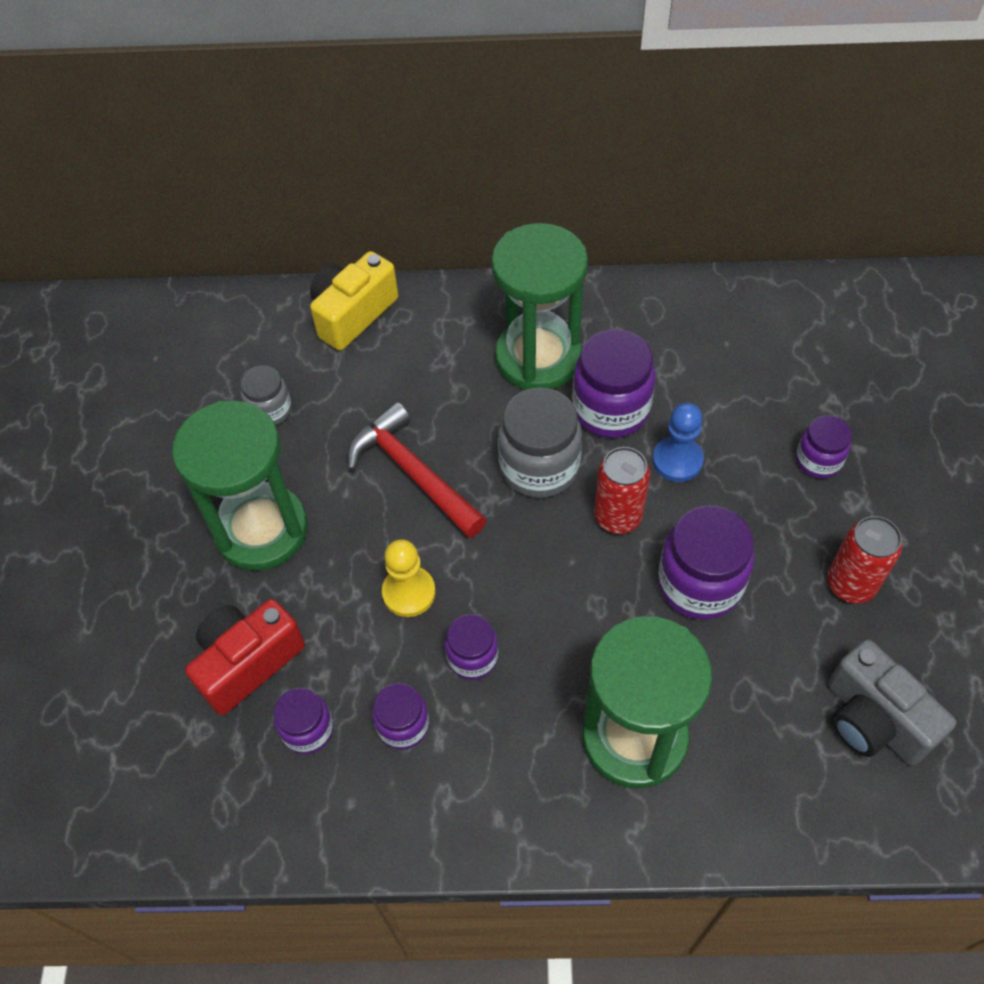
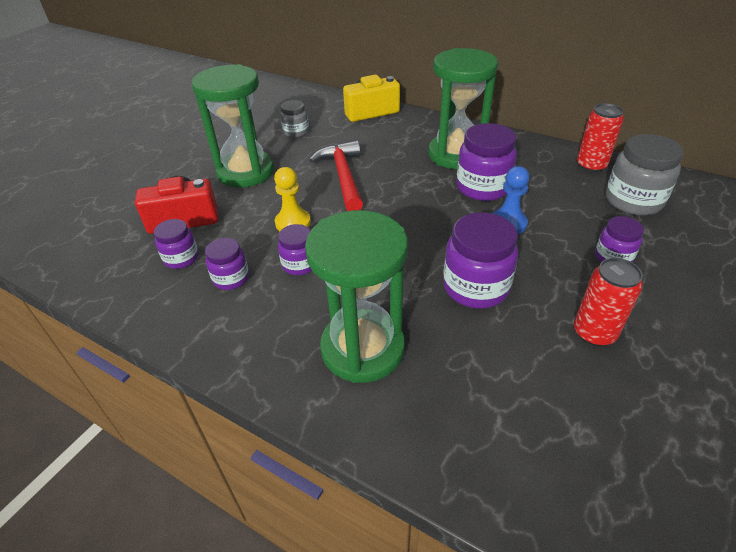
camera: 30 degrees right, 15 degrees down
(539, 467) = (417, 197): grey jar -> grey jar (633, 201)
(617, 516) = (446, 235): red can -> red can (591, 165)
(873, 719) = (558, 425): grey camera -> none

